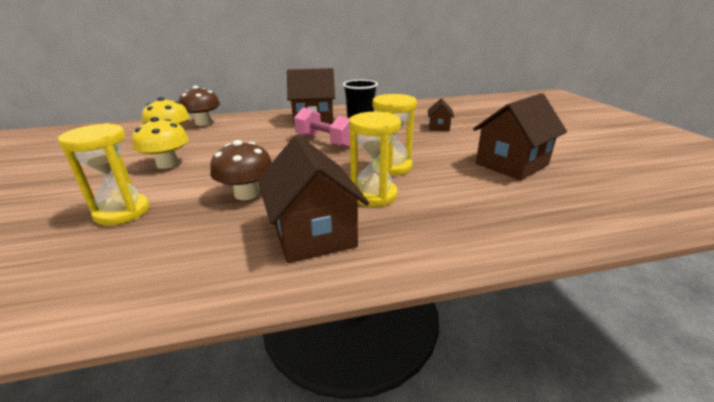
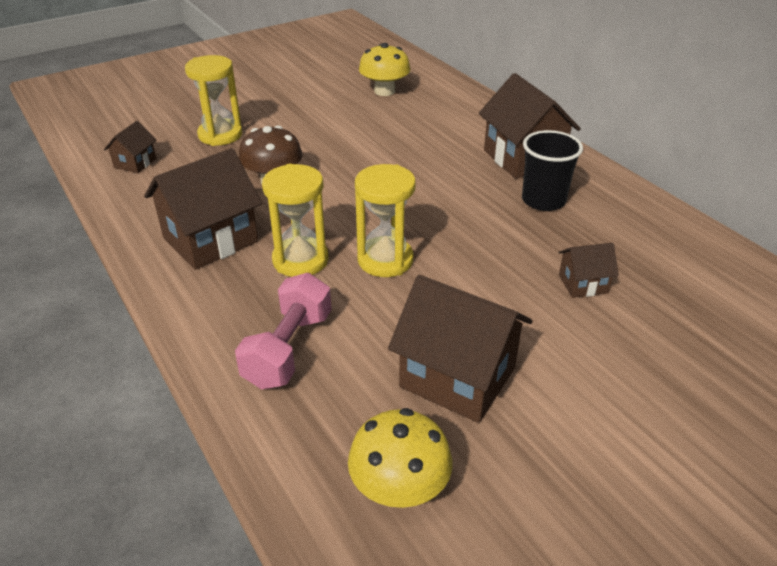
camera: 70 degrees right, 10 degrees up
(94, 277) = (135, 163): none -> brown house
(167, 164) = (318, 116): yellow mushroom -> yellow mushroom (399, 489)
(203, 123) = (443, 90): brown mushroom -> none
(326, 141) = (440, 190): pink dumbbell -> pink dumbbell (289, 349)

